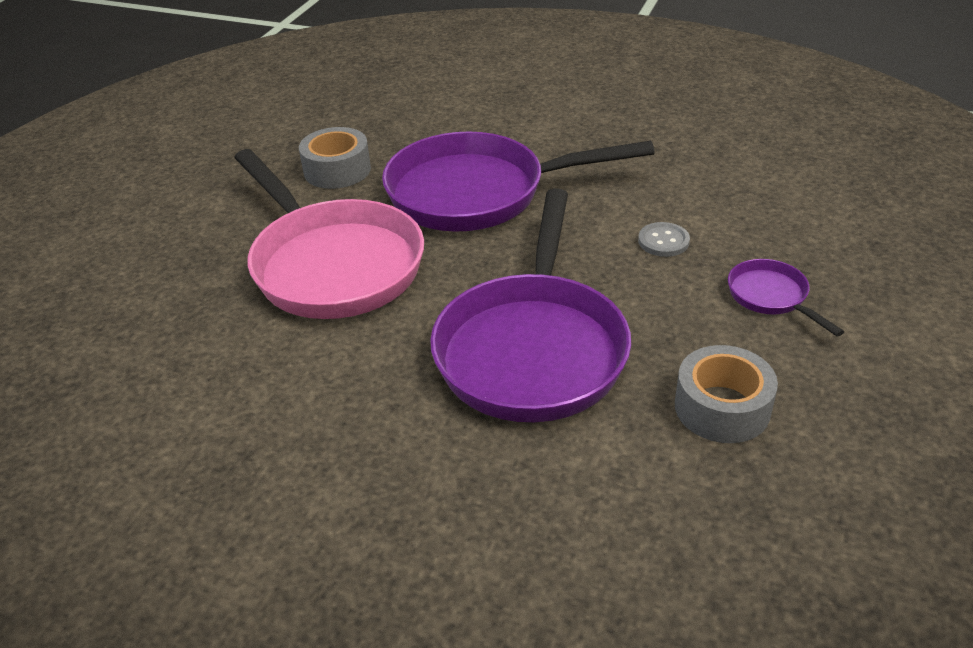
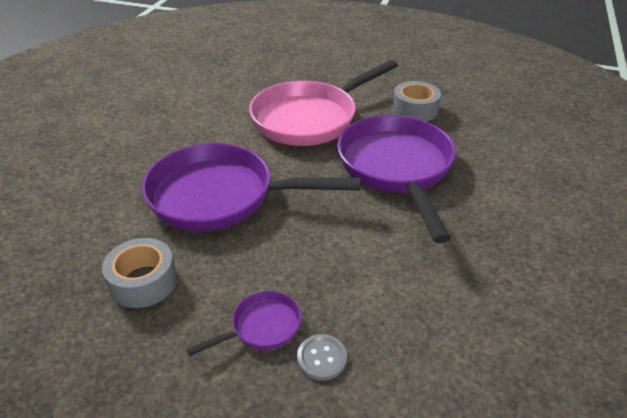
camera: 85 degrees right, 0 degrees up
(663, 241) = (340, 265): grey button -> grey button (321, 358)

